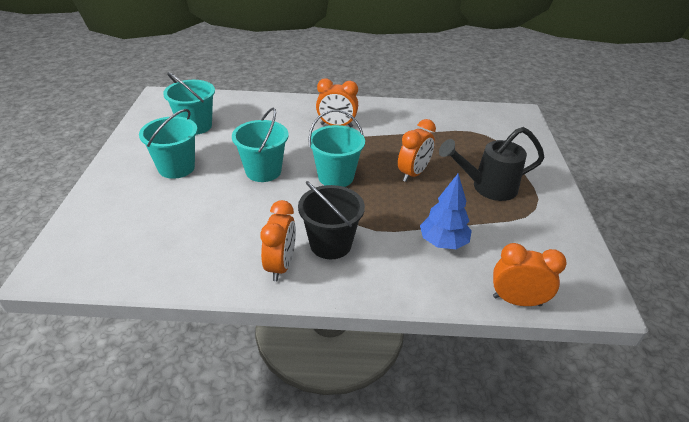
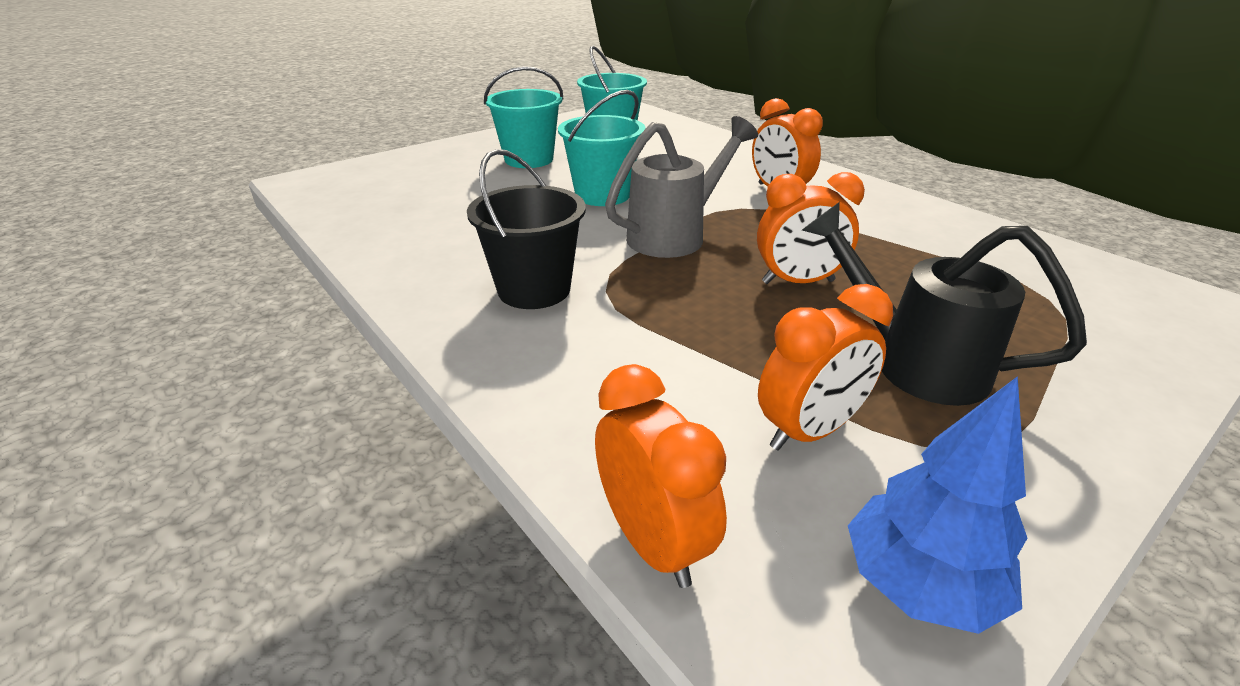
camera: 50 degrees right, 5 degrees down
(281, 266) = (446, 277): orange clock -> orange clock (809, 431)
(336, 177) = (675, 235): turquoise bucket -> grey watering can
(443, 242) = (683, 379): blue tree -> blue tree (918, 584)

